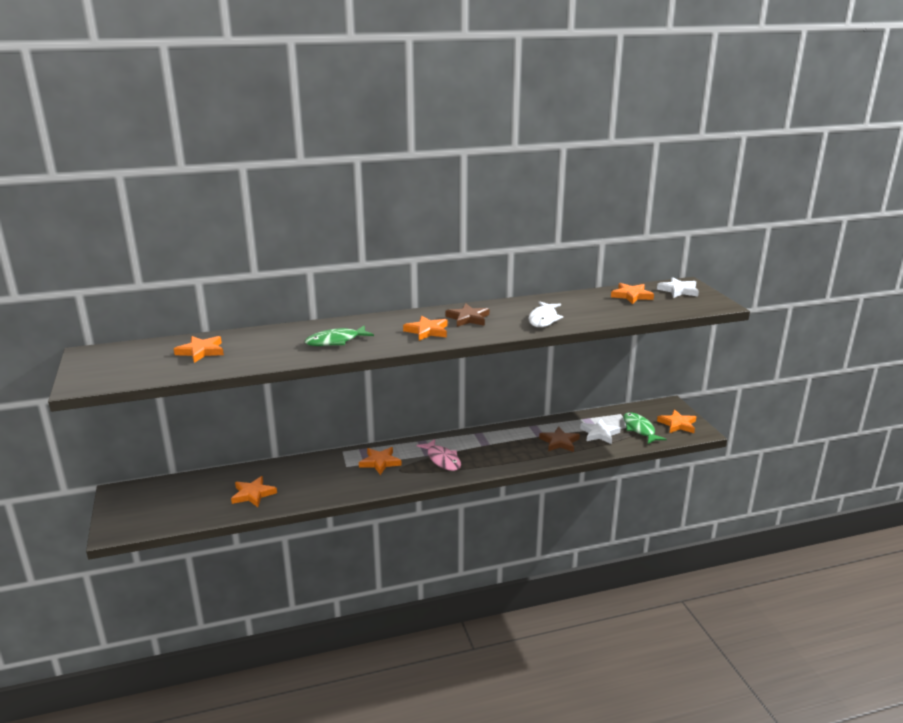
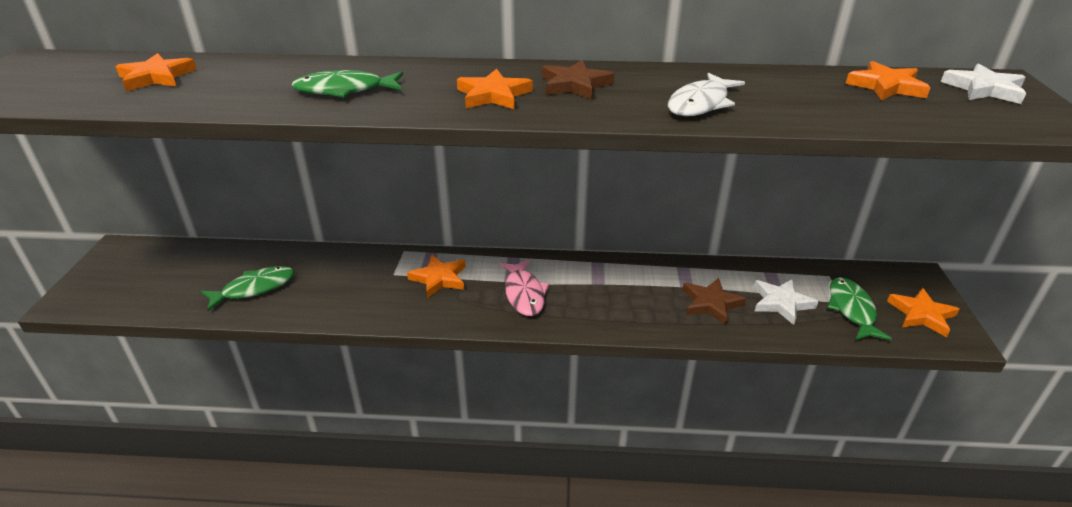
camera: 20 degrees right, 10 degrees up
(253, 494) = (254, 288): orange star -> green fish

